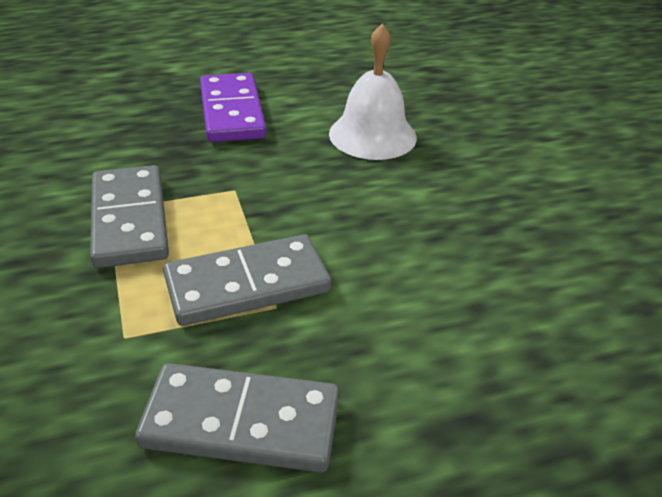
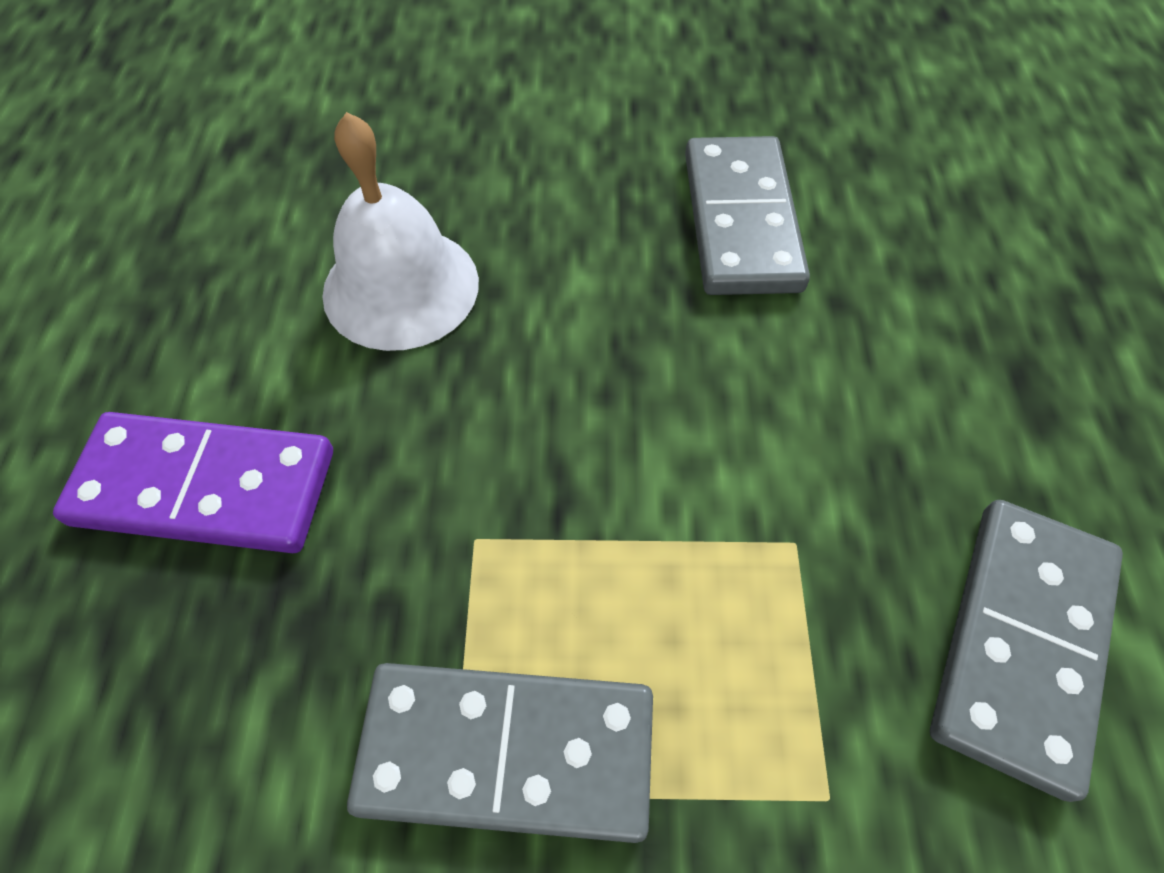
camera: 70 degrees left, 20 degrees up
(247, 284) = (740, 573): grey domino -> grey domino (740, 221)

